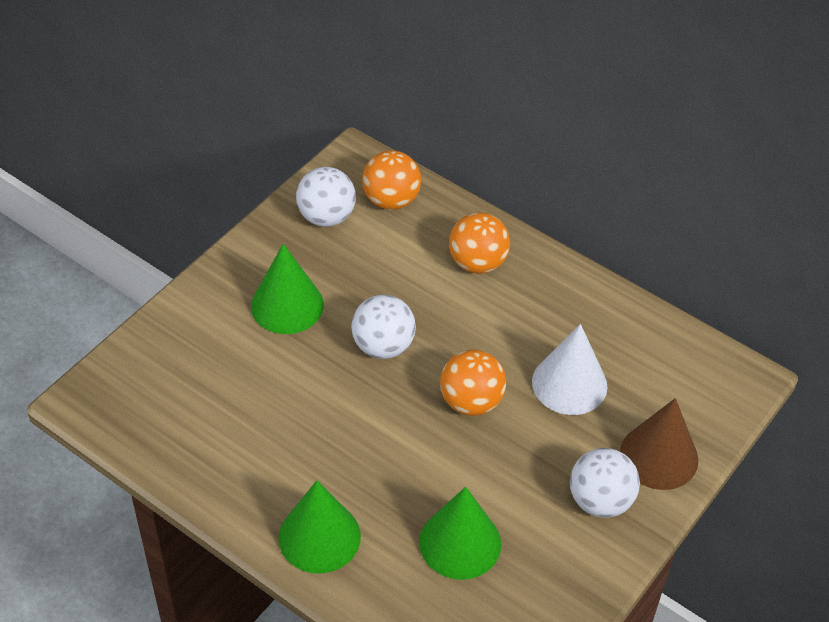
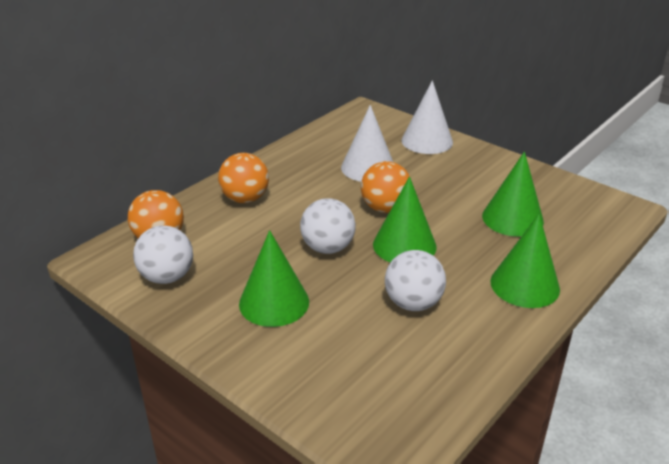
camera: 85 degrees left, 15 degrees down
(392, 420) = (404, 245): none -> green cone
(600, 501) = (465, 163): white ball -> white ball (413, 303)
(659, 456) = (427, 141): brown cone -> white cone

